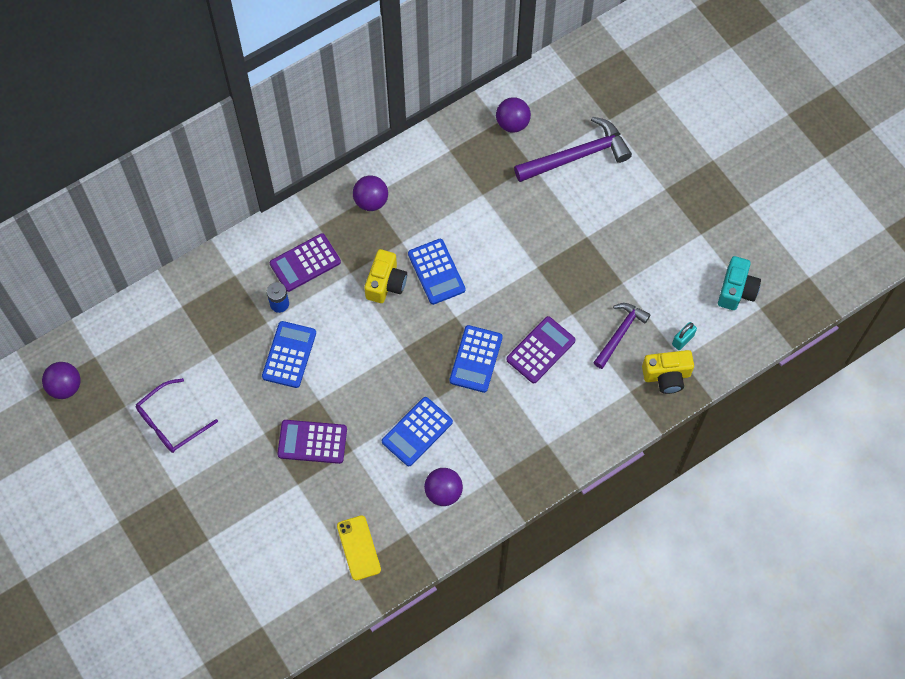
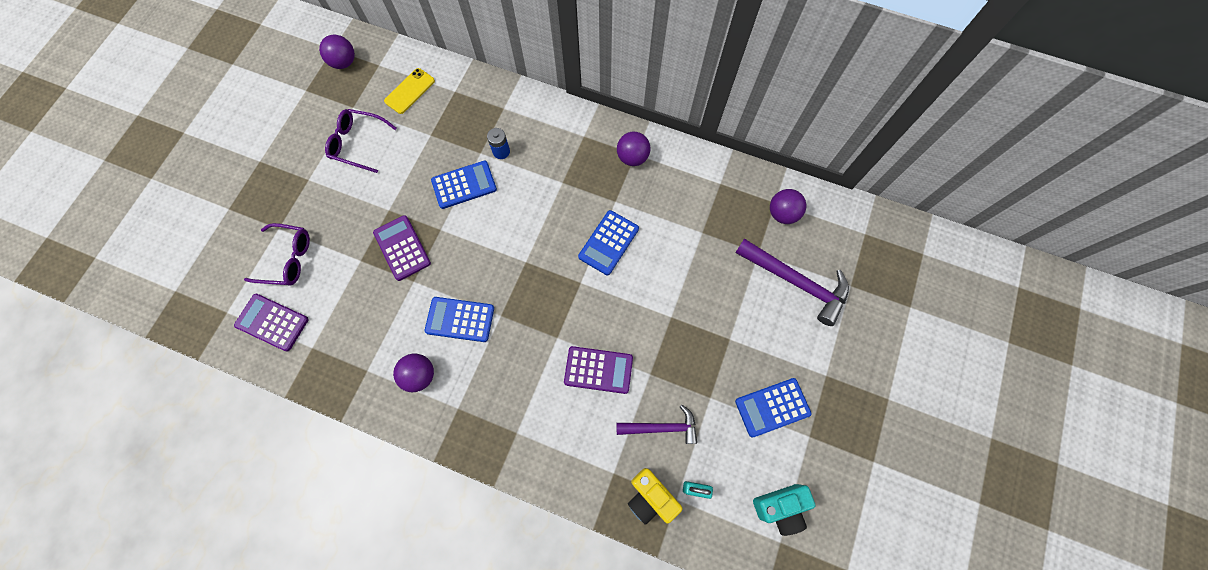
camera: 55 degrees right, 5 degrees up
(247, 546) = (287, 259): none -> purple glasses
(305, 263) = (547, 146): purple calculator -> purple calculator (272, 322)
(358, 548) = (332, 341): yellow phone -> yellow phone (410, 91)
(386, 283) = (571, 213): yellow camera -> none
(476, 359) = (554, 323): blue calculator -> blue calculator (772, 407)

